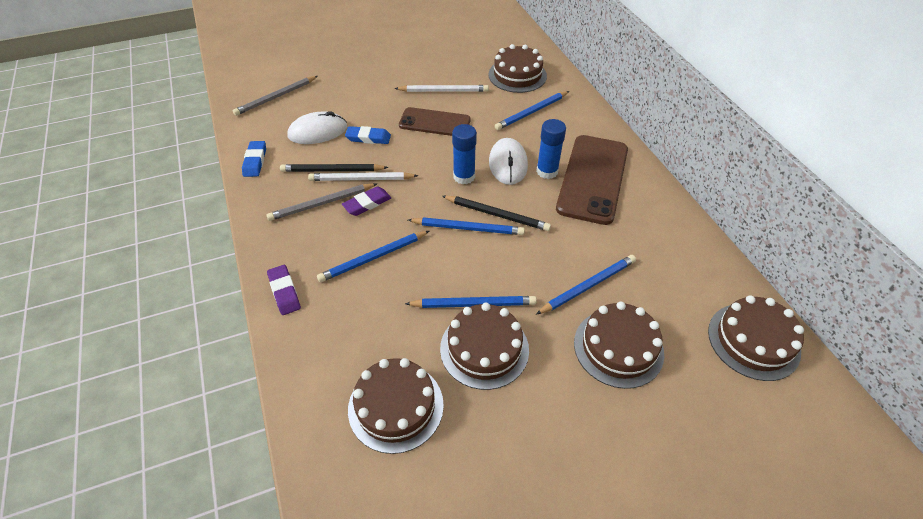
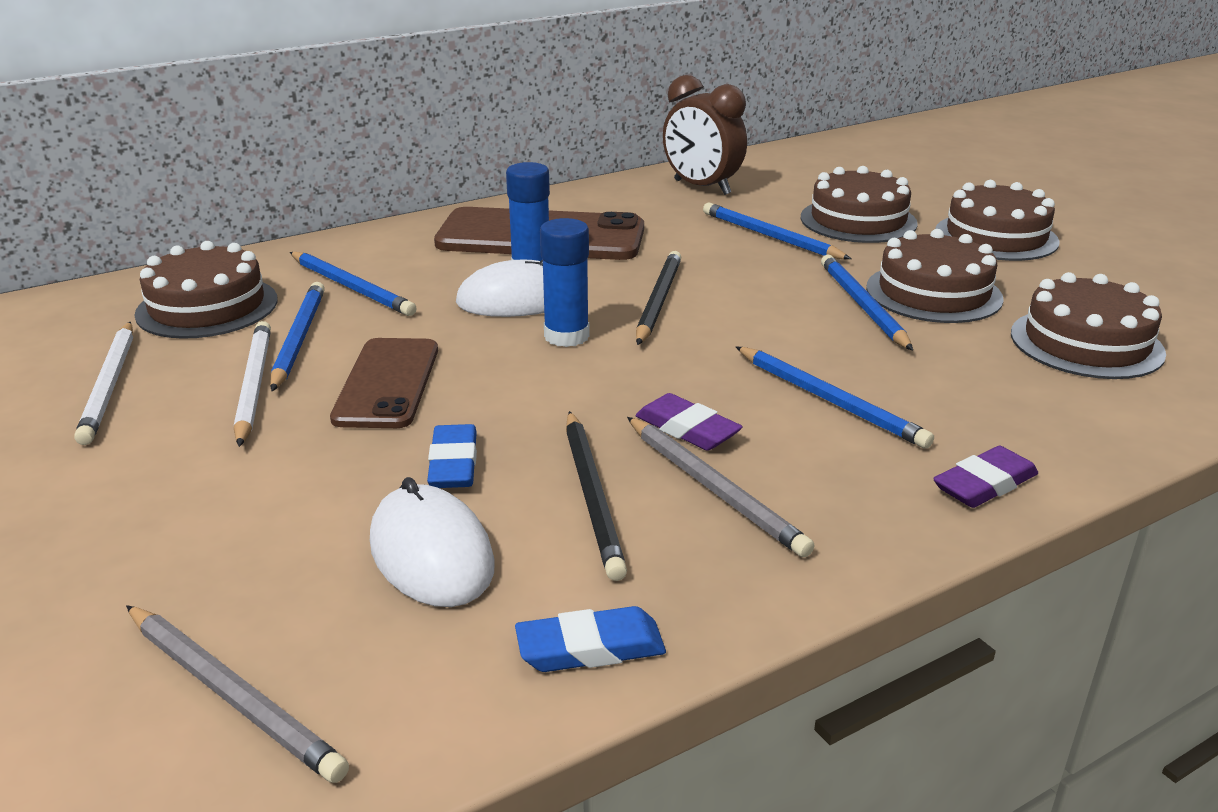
camera: 100 degrees left, 20 degrees down
(361, 179) = (611, 449): white pencil -> white pencil (110, 385)
(468, 228) = (703, 322): blue pencil -> blue pencil (298, 338)
(687, 268) = (702, 187): none -> brown clock
(753, 341) = (792, 164): brown cake -> brown cake (996, 237)

